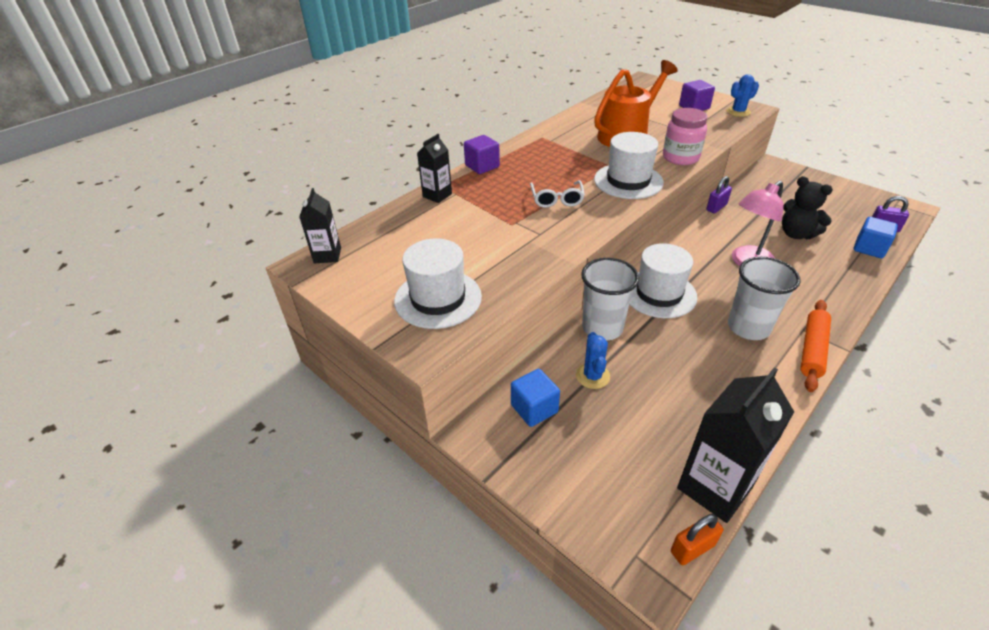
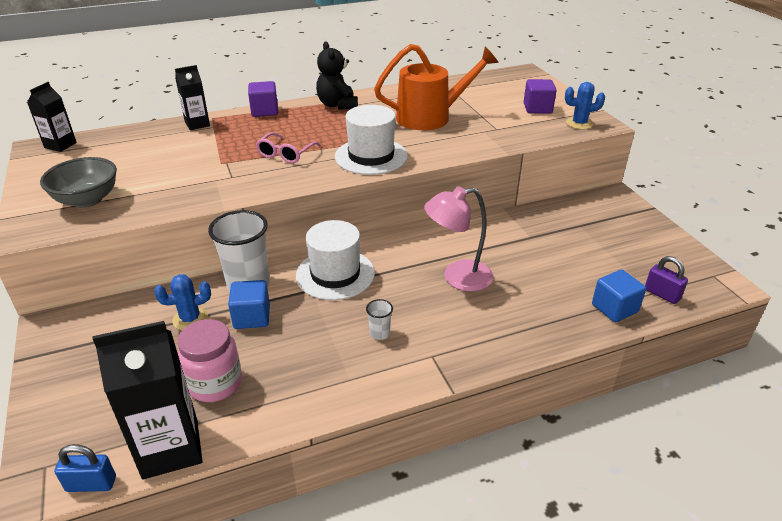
camera: 25 degrees right, 5 degrees down
(438, 298) = (87, 200): white hat -> grey bowl
(534, 408) = (114, 325): blue cube -> blue cube (252, 317)
(556, 199) = (286, 154): white glasses -> pink glasses
(592, 376) = (190, 319): blue cactus -> blue cactus turned 45 degrees clockwise
(680, 158) = (452, 150): pink jar -> pink jar (215, 383)
(692, 548) = (91, 484): orange padlock -> blue padlock
(716, 207) = (494, 217): purple padlock -> none
(748, 327) = (379, 333): white cup -> white cup, size x0.44
(796, 234) = (548, 268): black teddy bear -> black teddy bear (337, 105)
(812, 349) = (416, 377): orange rolling pin -> none

